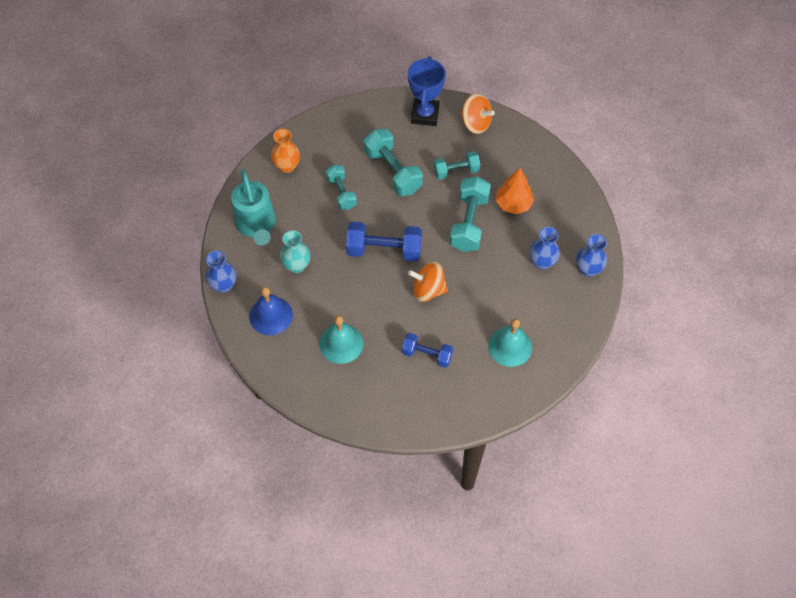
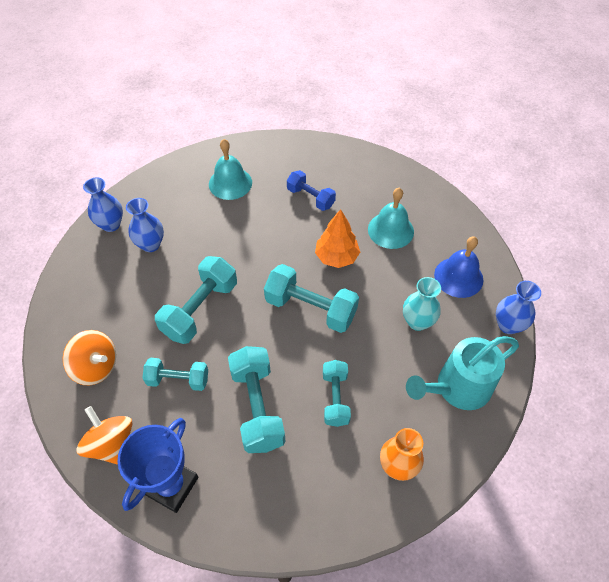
camera: 160 degrees left, 5 degrees down
(256, 225) = (457, 388): turquoise watering can -> turquoise watering can turned 120 degrees counterclockwise
(384, 250) = (311, 308): blue dumbbell -> turquoise dumbbell
(428, 290) = (282, 253): orange spinning top -> orange spinning top (96, 367)
(513, 204) = (138, 315): orange tree -> orange tree (336, 257)

